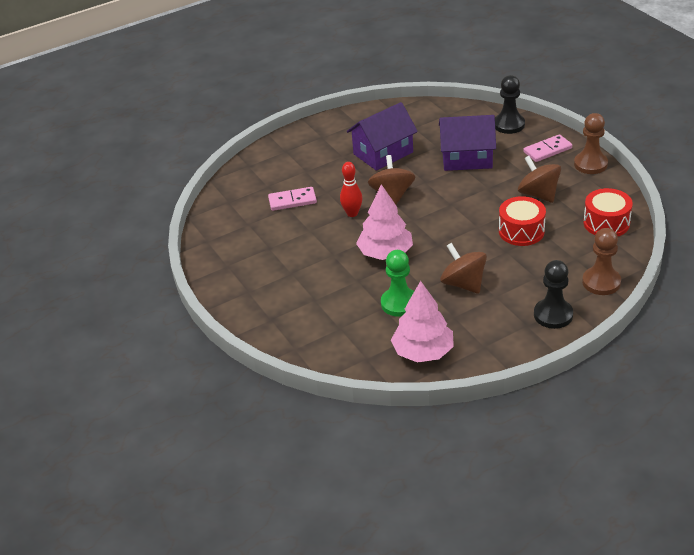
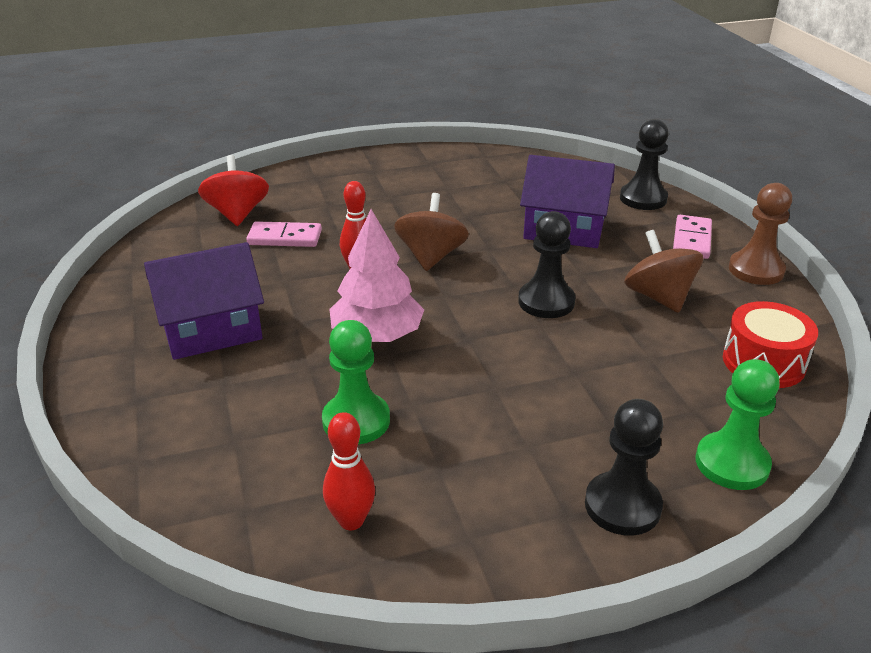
camera: 10 degrees right, 5 degrees down
(250, 190) = (237, 214): none -> red spinning top
(383, 153) = (446, 202): purple house -> purple house (211, 330)
(423, 351) = (351, 520): pink tree -> red bowling pin
(463, 283) = (480, 411): brown spinning top -> none
(474, 211) = (546, 302): none -> black pawn
(521, 231) = (612, 346): red drum -> none
(547, 150) = (691, 240): pink domino -> pink domino turned 60 degrees counterclockwise
(601, 282) = (732, 463): brown pawn -> green pawn

